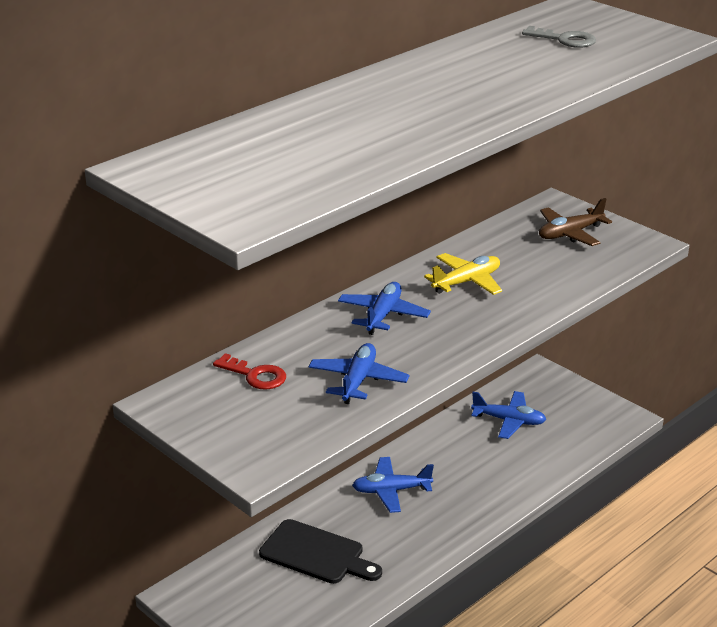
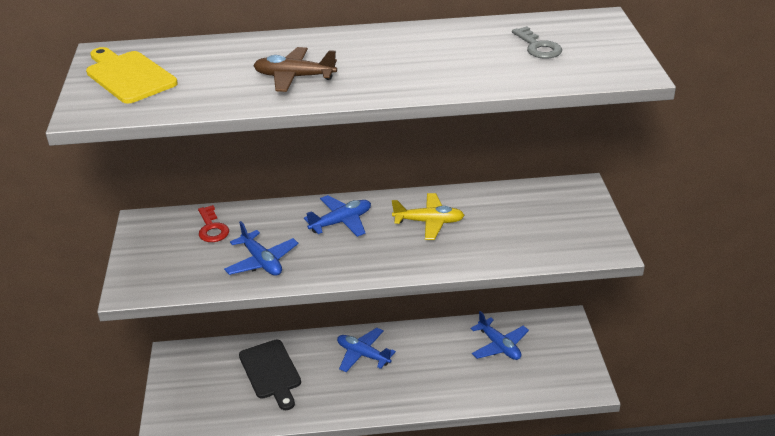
camera: 40 degrees right, 5 degrees up
(219, 177) = (128, 76): none -> yellow cutting board
(358, 381) = (262, 261): blue plane -> blue plane turned 90 degrees clockwise
(570, 234) = (558, 216): brown plane -> brown plane (294, 77)

